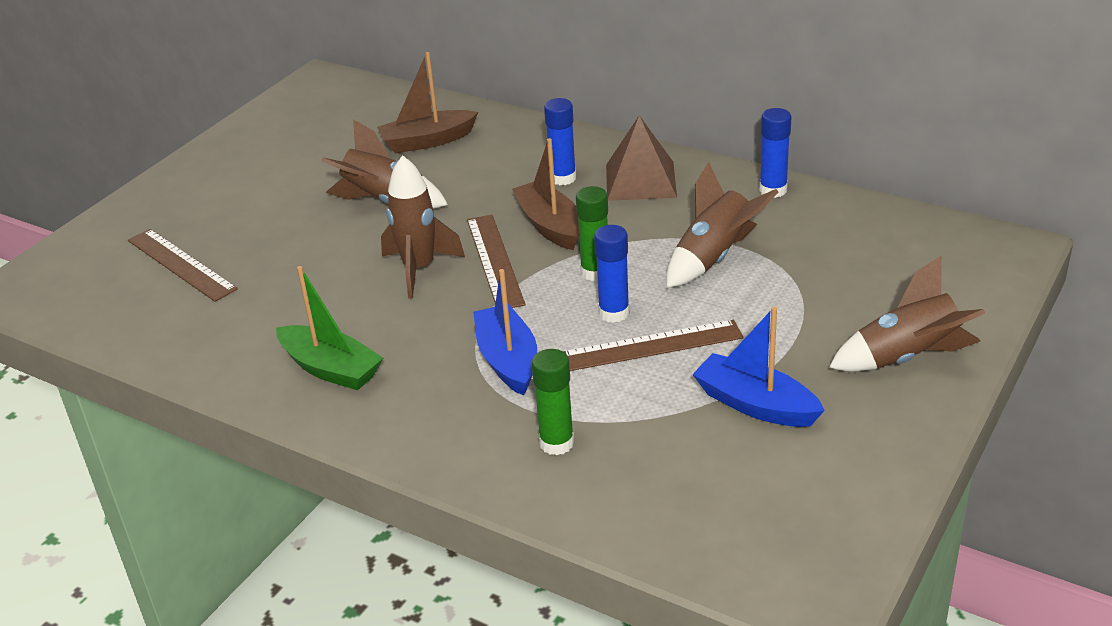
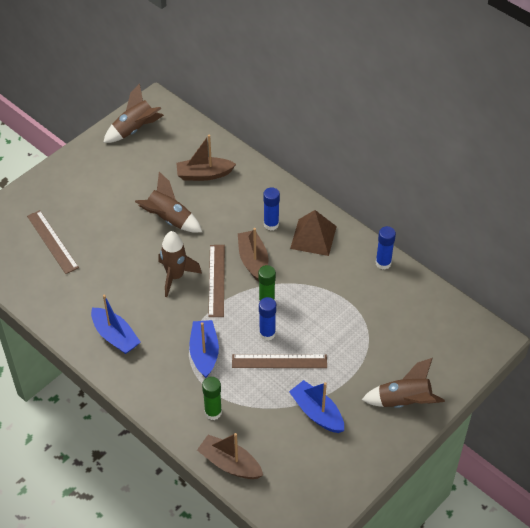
camera: 10 degrees right, 15 degrees up
(330, 369) = (115, 336): green boat -> blue boat
(620, 516) = (230, 464): none -> brown boat
(714, 258) = (332, 307): brown rocket -> brown rocket (135, 130)

